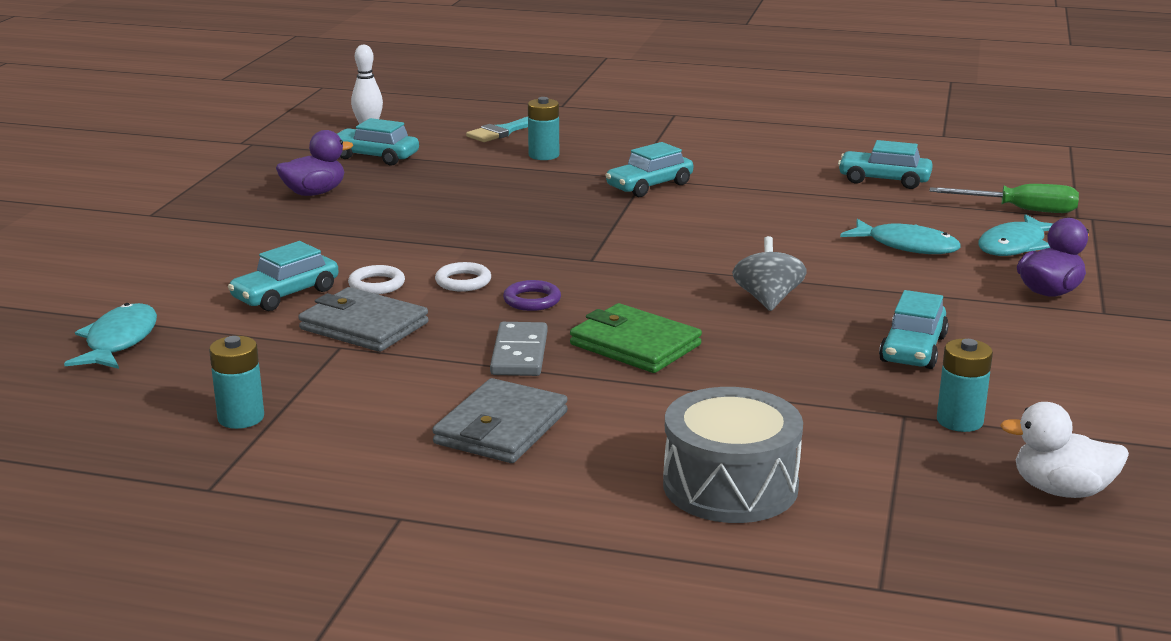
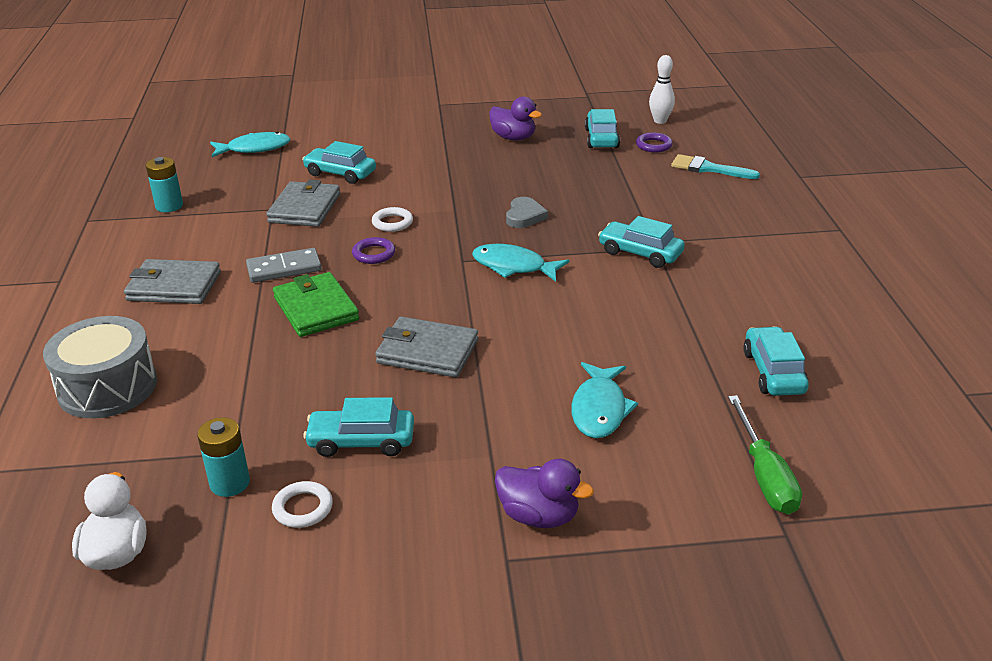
camera: 70 degrees right, 10 degrees up
(376, 284) = (371, 196): white ring -> white ring (303, 508)
(424, 140) = (653, 145): none -> purple ring
(520, 218) = (524, 216): none -> grey heart
(544, 155) = (667, 195): turquoise battery -> none
(635, 345) = (316, 309): green wallet -> green wallet turned 45 degrees counterclockwise
(767, 300) = (427, 352): grey spinning top -> grey wallet
(1015, 246) = (651, 480): turquoise fish -> turquoise fish (513, 266)

